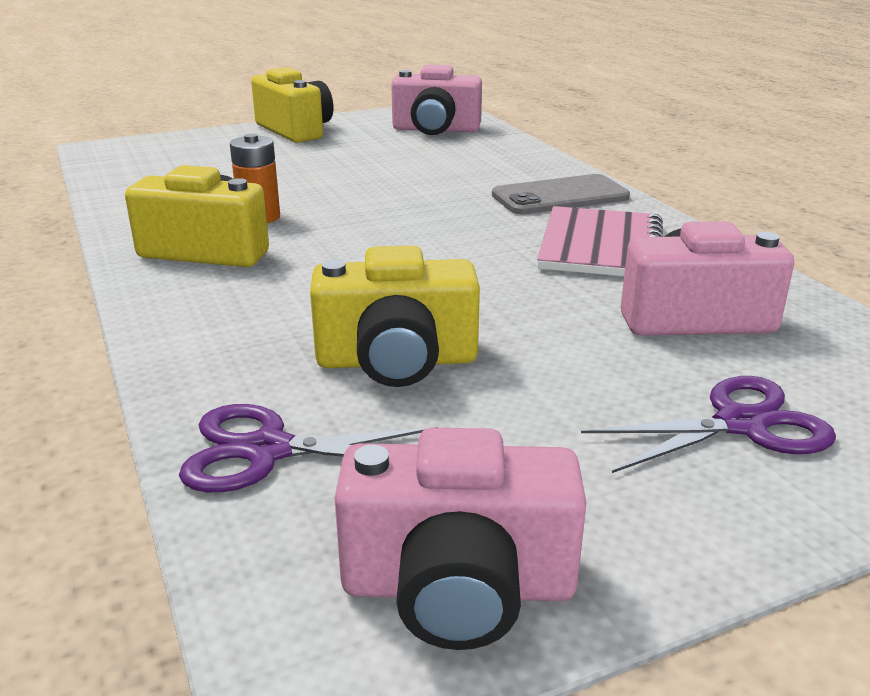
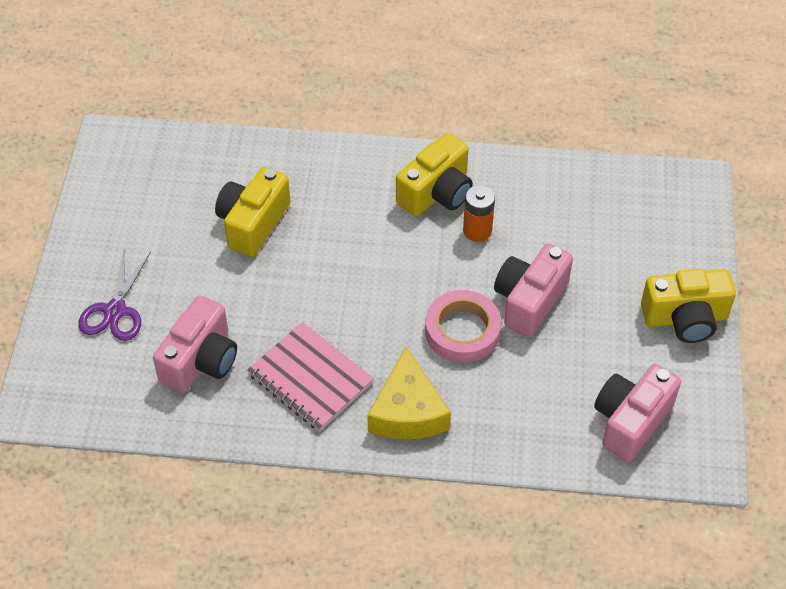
camera: 120 degrees right, 25 degrees up
(268, 450) = (220, 160): purple scissors -> none
(422, 196) = (462, 331): none -> pink tape
(458, 587) = (112, 182): pink camera -> pink camera (529, 300)
(560, 196) = (408, 411): grey phone -> yellow cheese

